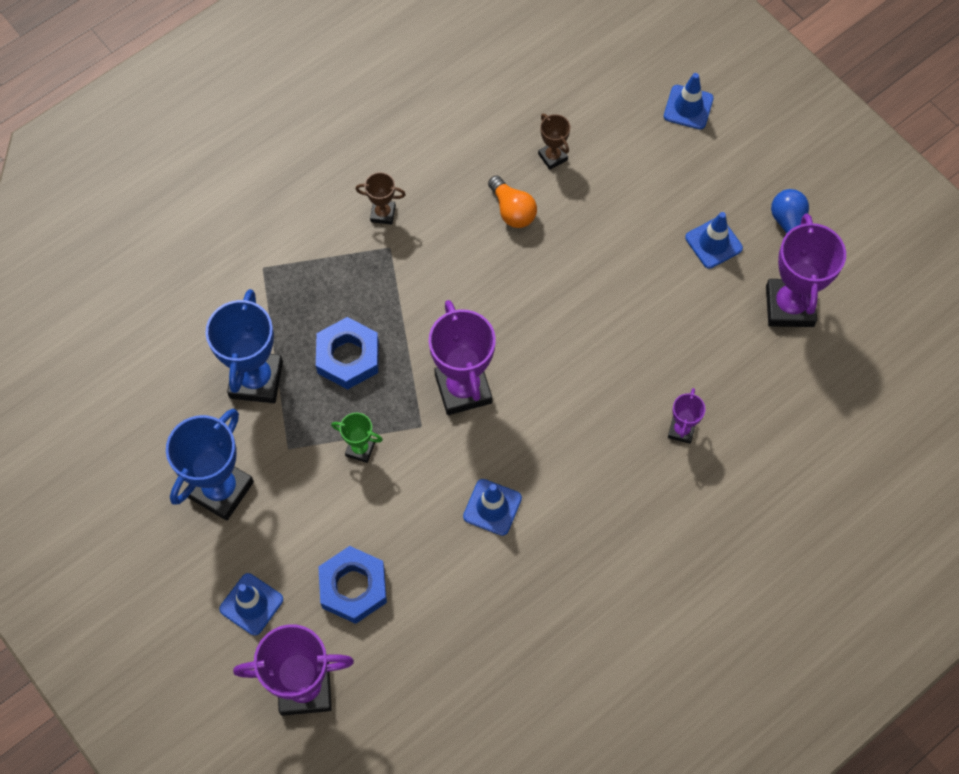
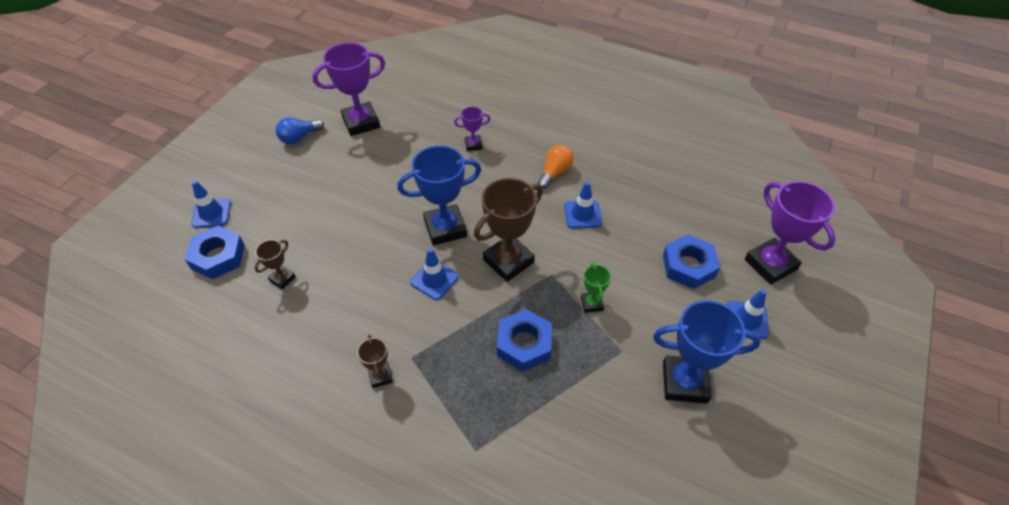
camera: 115 degrees left, 15 degrees down
(256, 380) = (581, 402): blue trophy -> blue trophy (445, 228)
(463, 389) = (508, 261): purple trophy -> brown trophy
(512, 210) = (343, 287): orange light bulb -> orange light bulb (555, 172)
(615, 103) = (218, 257): none -> blue nut
(713, 243) = (327, 168): blue traffic cone -> blue traffic cone (434, 280)

